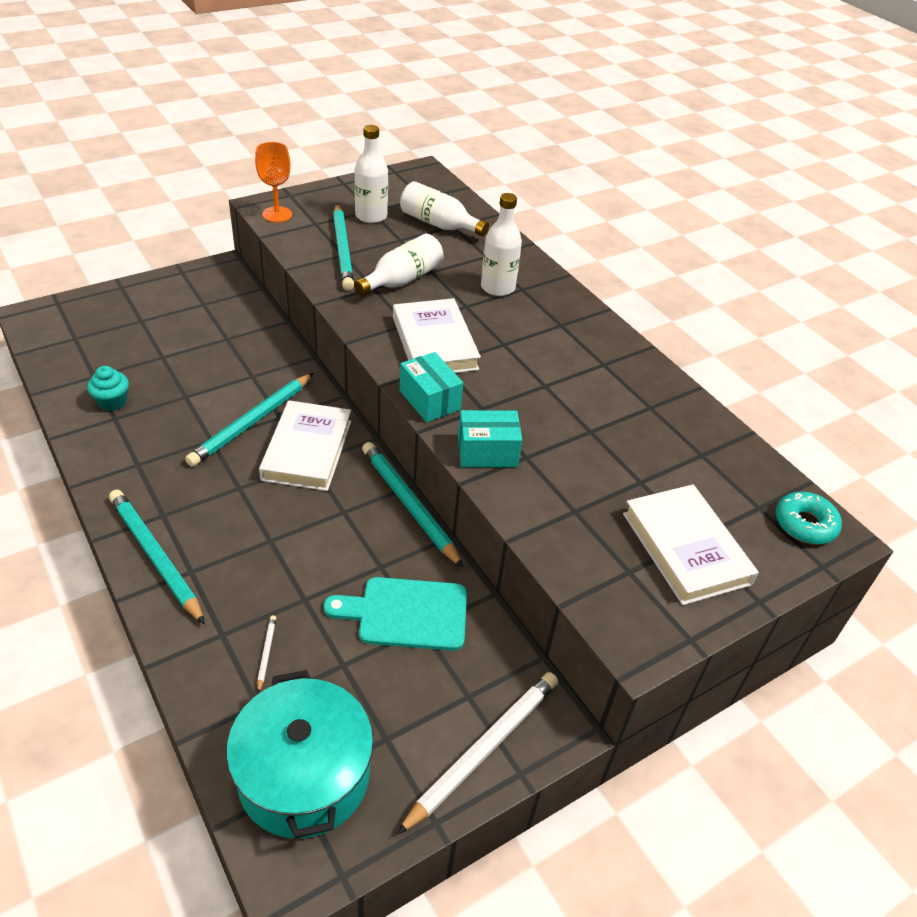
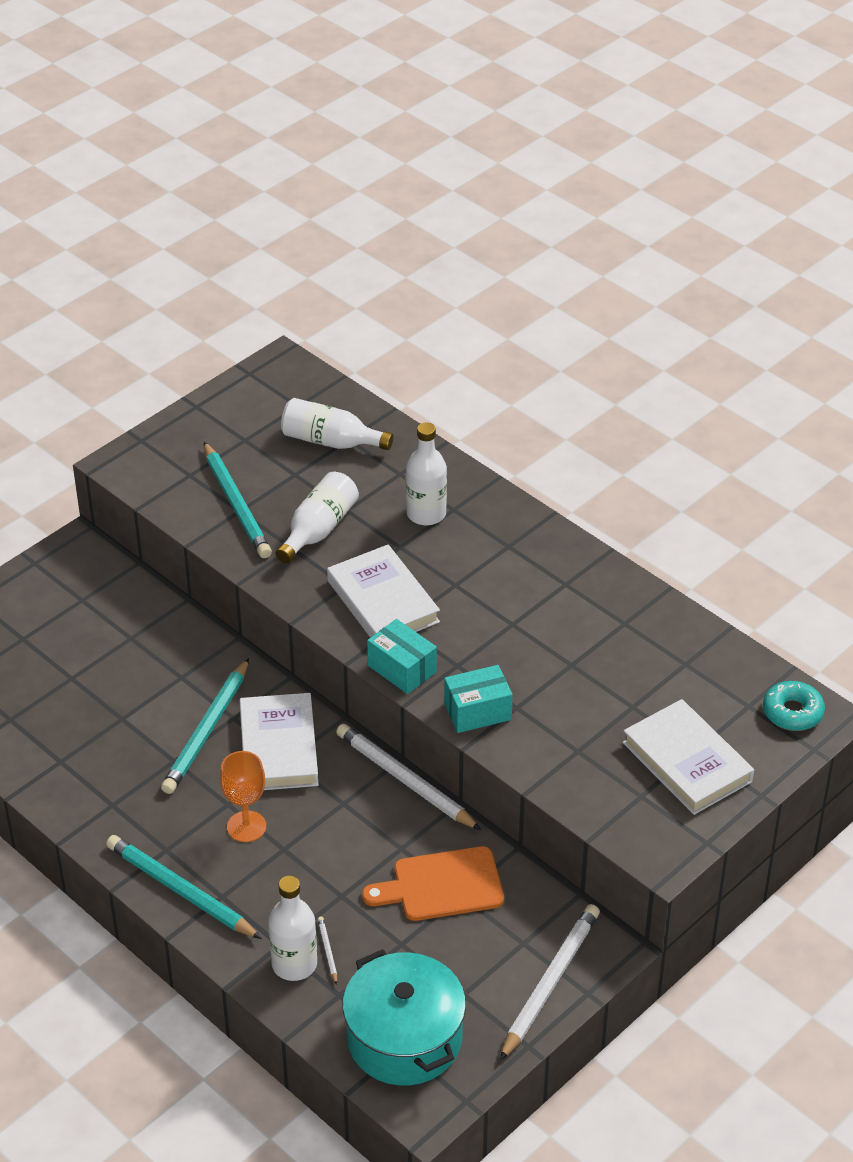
camera: 10 degrees left, 0 degrees up
(112, 402) = (47, 743): turquoise cupcake -> none
(277, 214) = (139, 473): orange goblet -> orange goblet (246, 826)
(371, 216) = (248, 448): white bottle -> white bottle (294, 964)
(406, 614) = (442, 886): turquoise cutting board -> orange cutting board
(409, 504) = (405, 780): turquoise pencil -> white pencil

